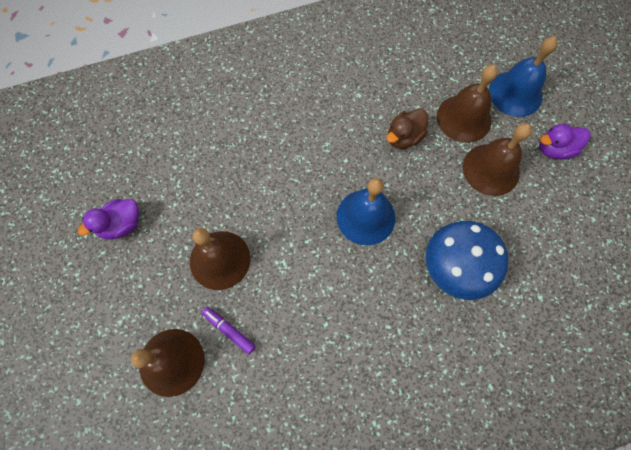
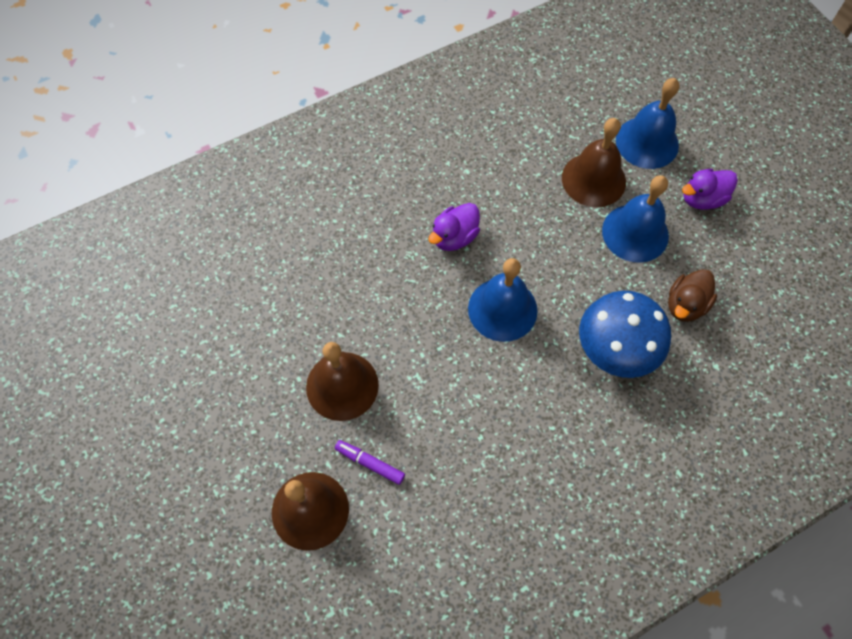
camera: 10 degrees left, 5 degrees down
(121, 225) = (216, 365): purple duck -> purple duck (454, 237)
(404, 137) = (529, 212): brown duck -> brown duck (685, 305)
(491, 169) = (635, 233): brown bell -> blue bell

